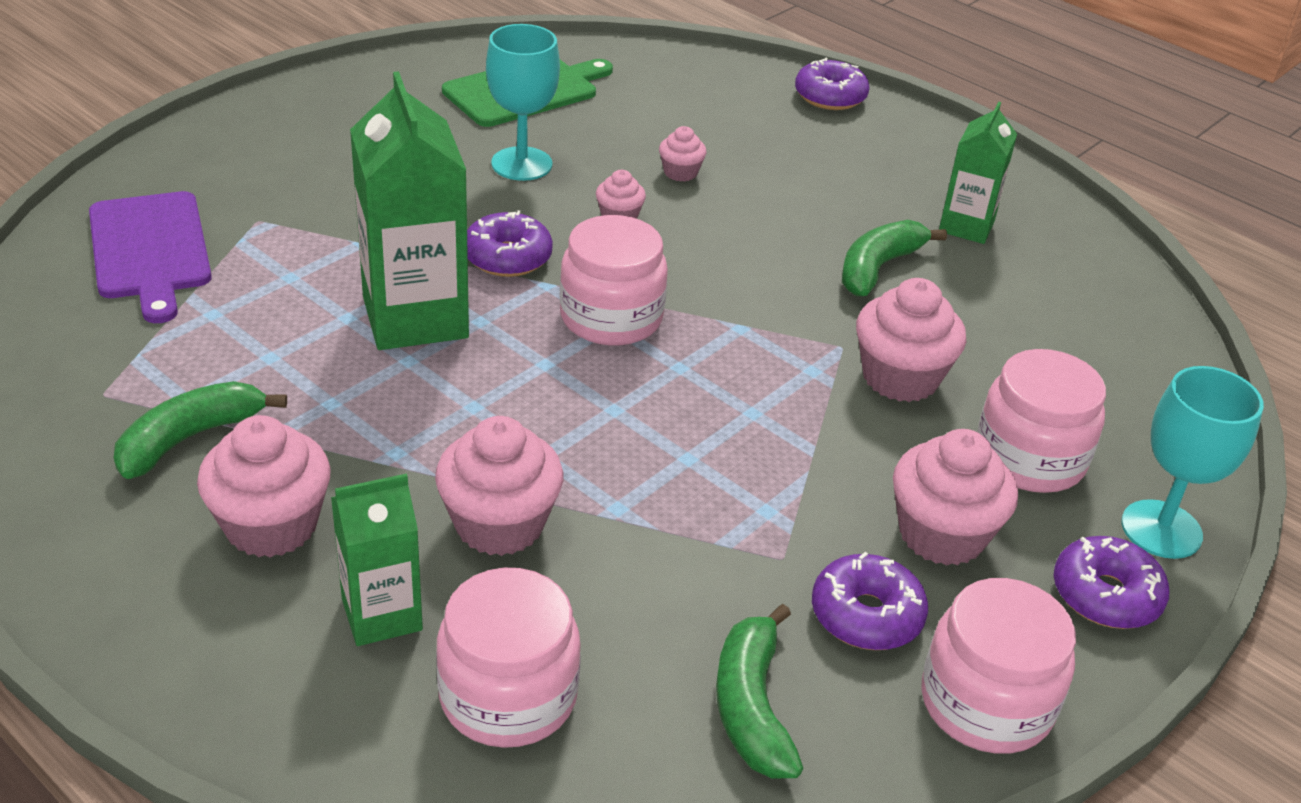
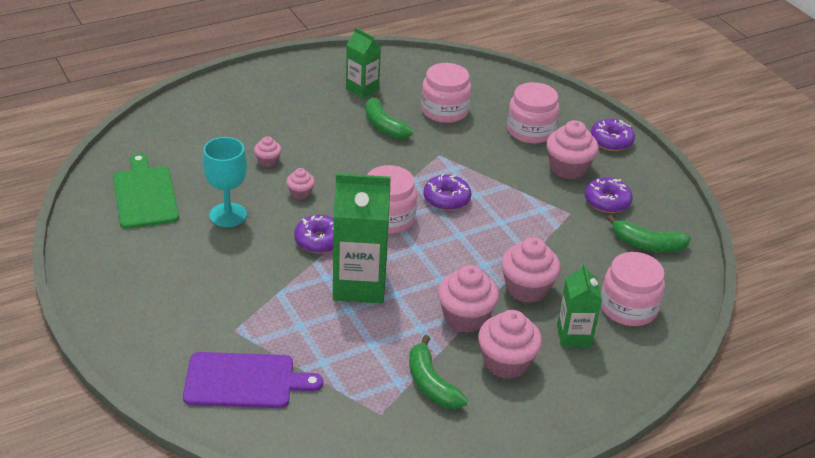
camera: 70 degrees left, 0 degrees up
(830, 97) = (220, 90): purple donut -> purple donut (446, 199)
(900, 377) = (467, 146): pink cupcake -> pink cupcake (465, 317)
(986, 703) = (656, 188): pink jar -> pink jar (444, 110)
(1161, 529) = (580, 115): turquoise goblet -> none

